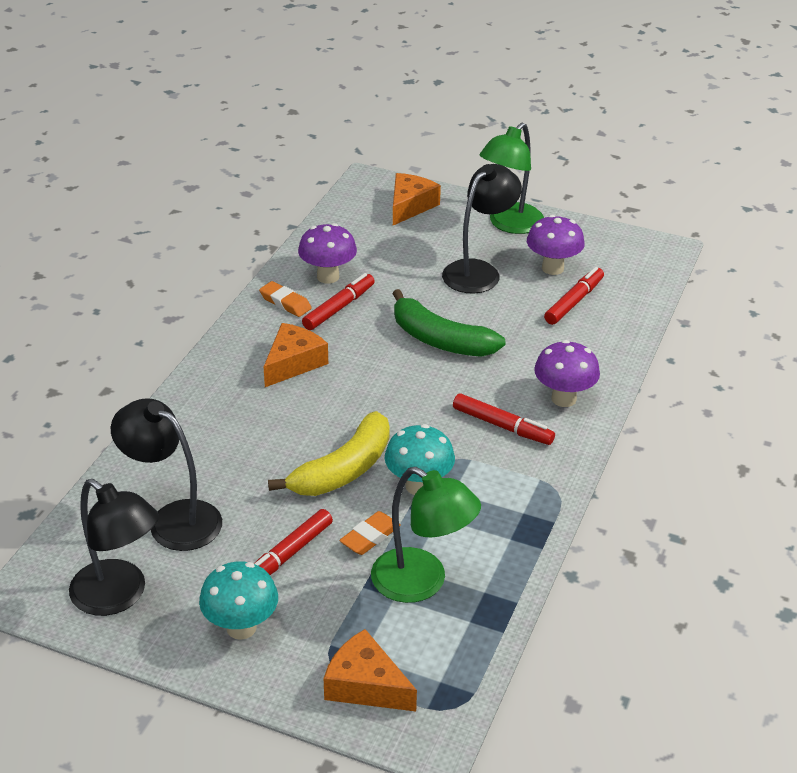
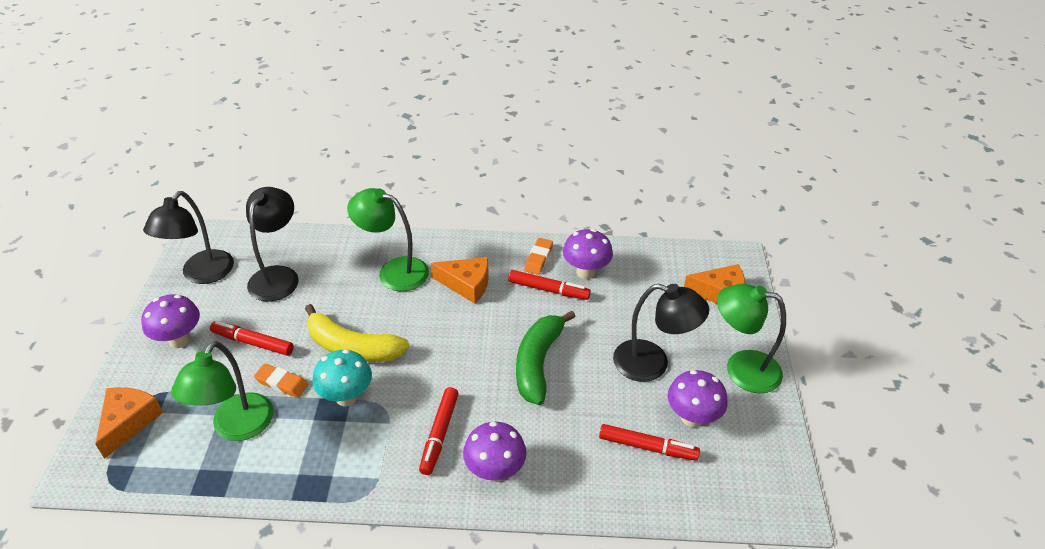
camera: 70 degrees right, 5 degrees up
(233, 415) = (394, 271): none -> green lamp
(241, 627) = (179, 340): turquoise mushroom -> purple mushroom

